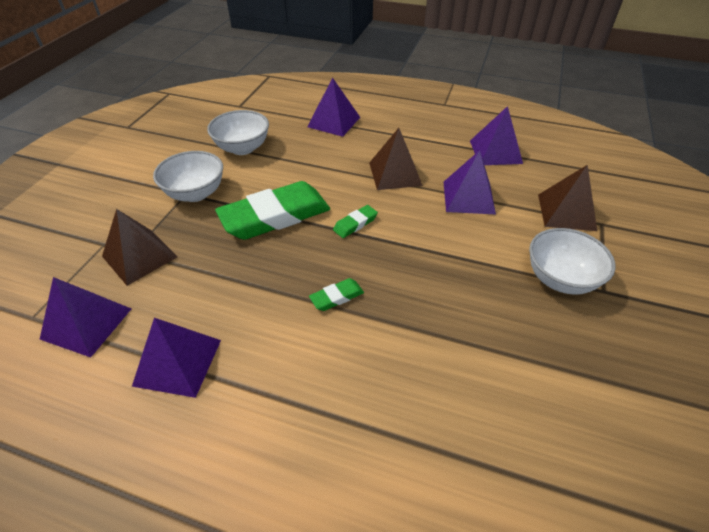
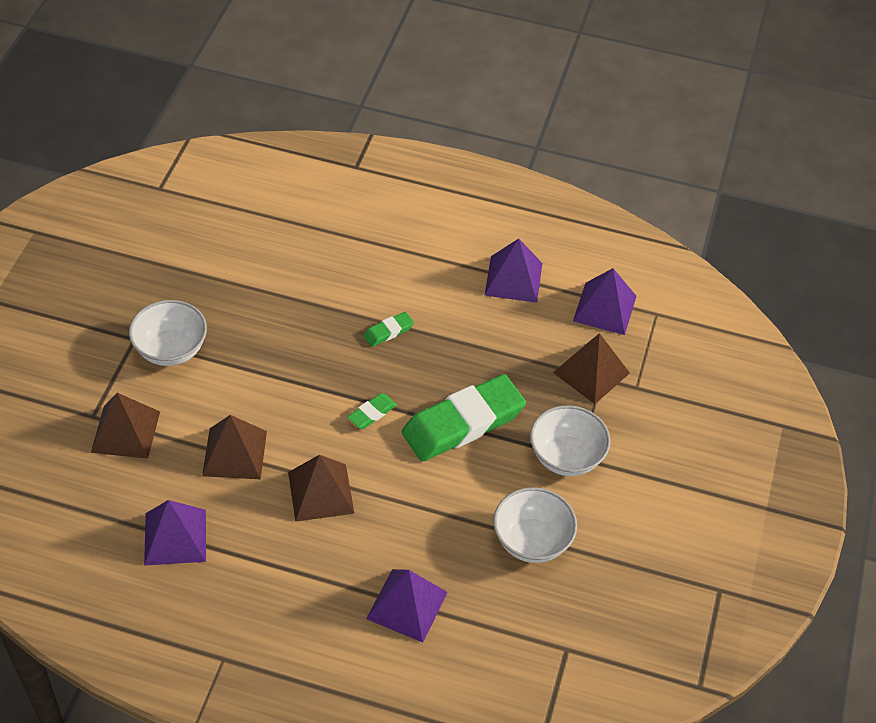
camera: 175 degrees right, 5 degrees up
(468, 197) = (234, 453): purple pyramid -> brown pyramid

